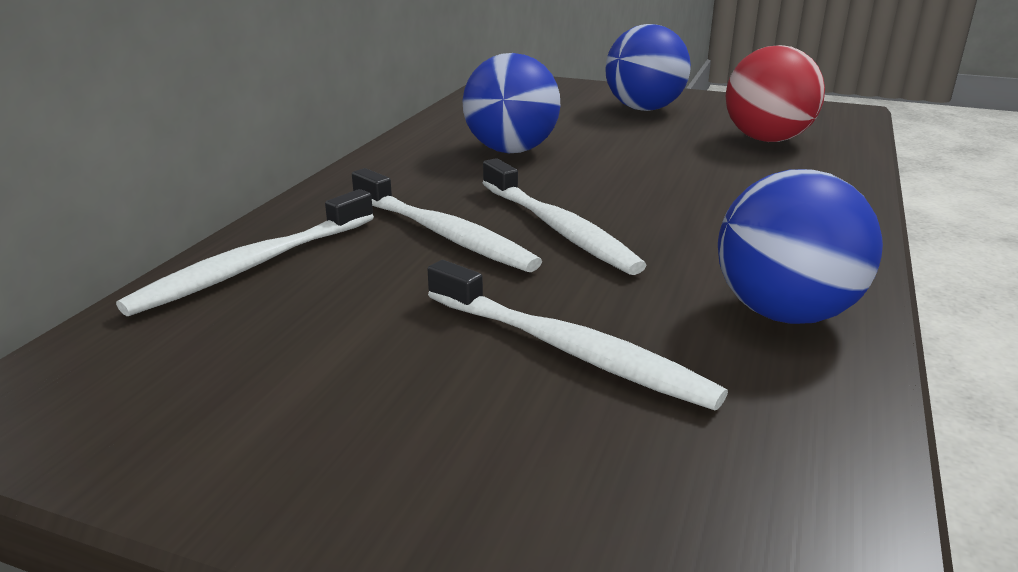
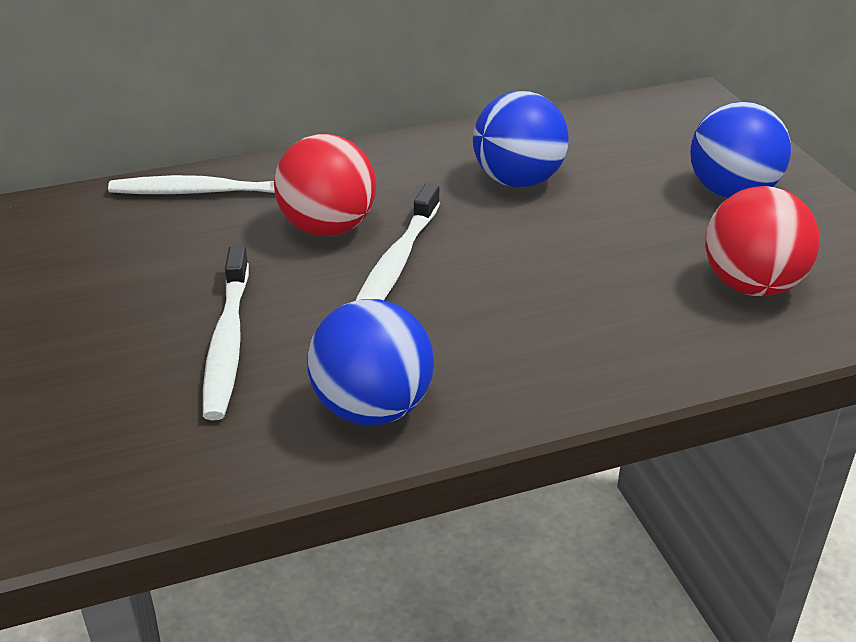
camera: 50 degrees right, 10 degrees up
(443, 233) = (328, 228): white toothbrush -> red ball

